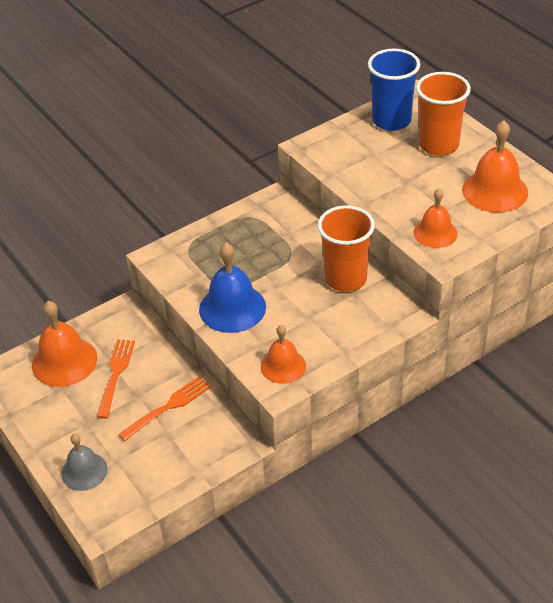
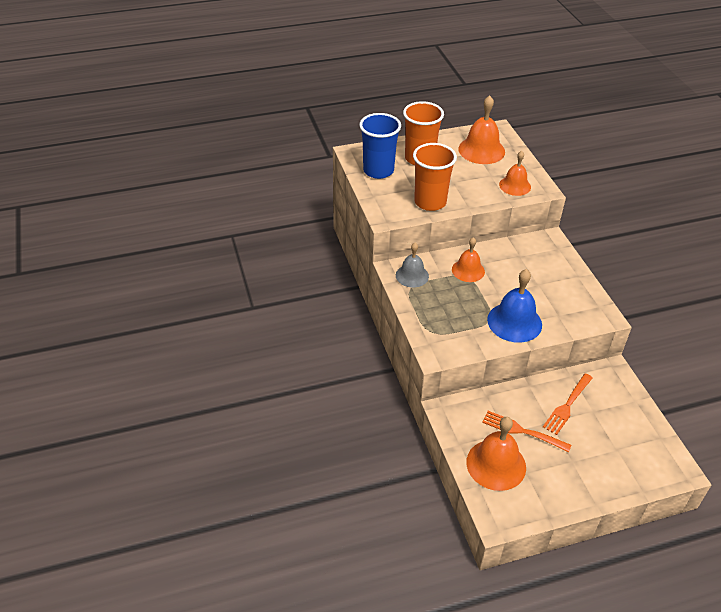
camera: 75 degrees left, 0 degrees up
(84, 471) = (624, 472): grey bell -> grey bell (412, 275)
(167, 407) = (567, 405): orange fork -> orange fork turned 120 degrees counterclockwise
(283, 366) = (584, 309): orange bell -> orange bell (468, 270)
(345, 279) = (503, 256): orange cup -> orange cup (430, 202)

